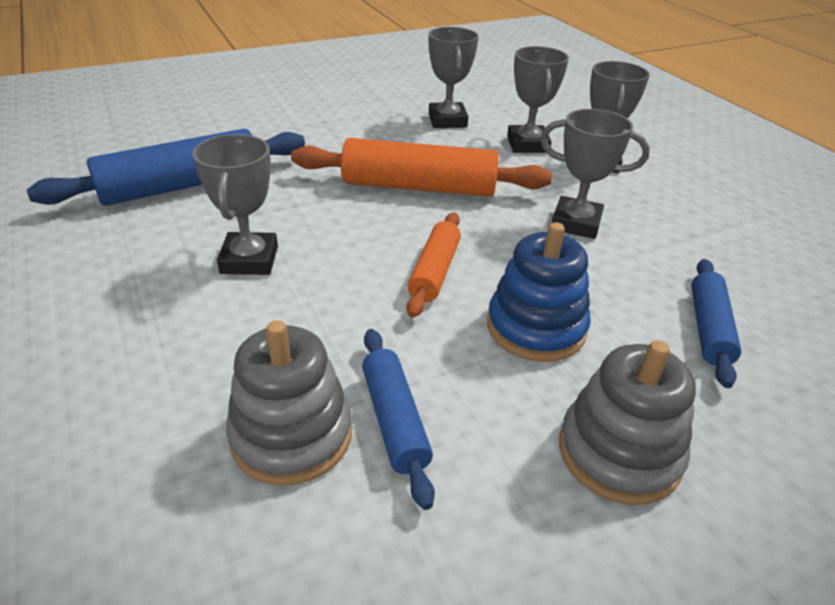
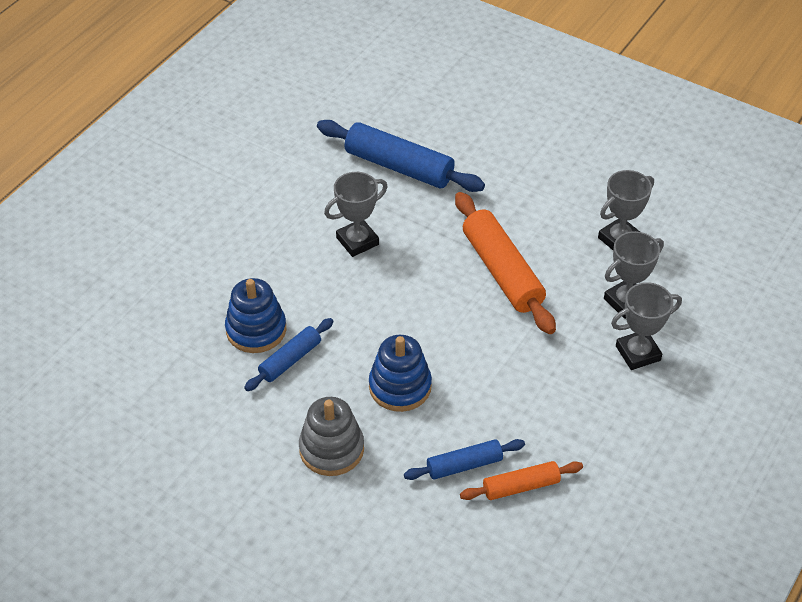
camera: 60 degrees right, 10 degrees up
(292, 435) = (256, 330): grey stacking toy -> blue stacking toy
(434, 271) = (414, 322): orange rolling pin -> orange rolling pin (521, 486)
(576, 223) = (530, 368): grey trophy -> none

